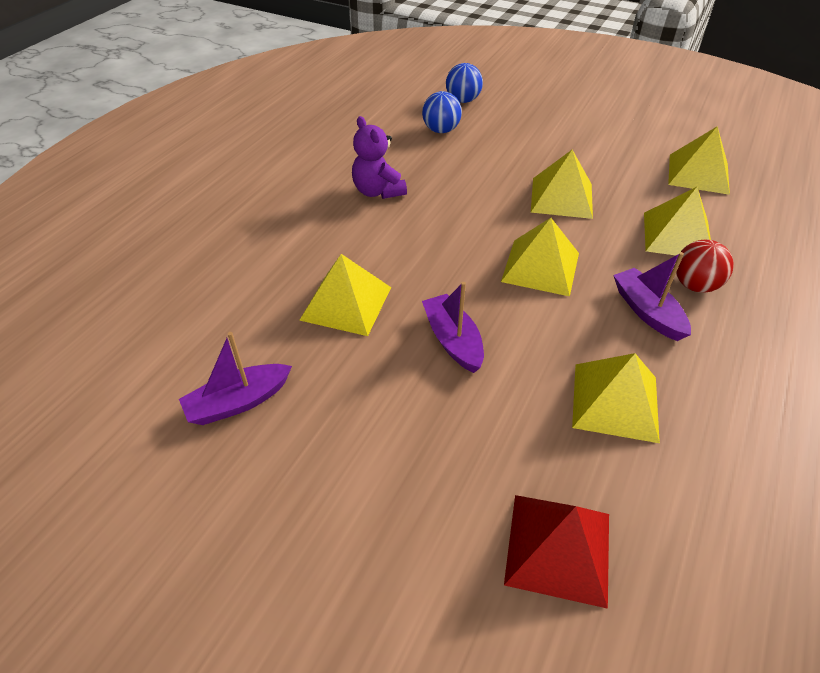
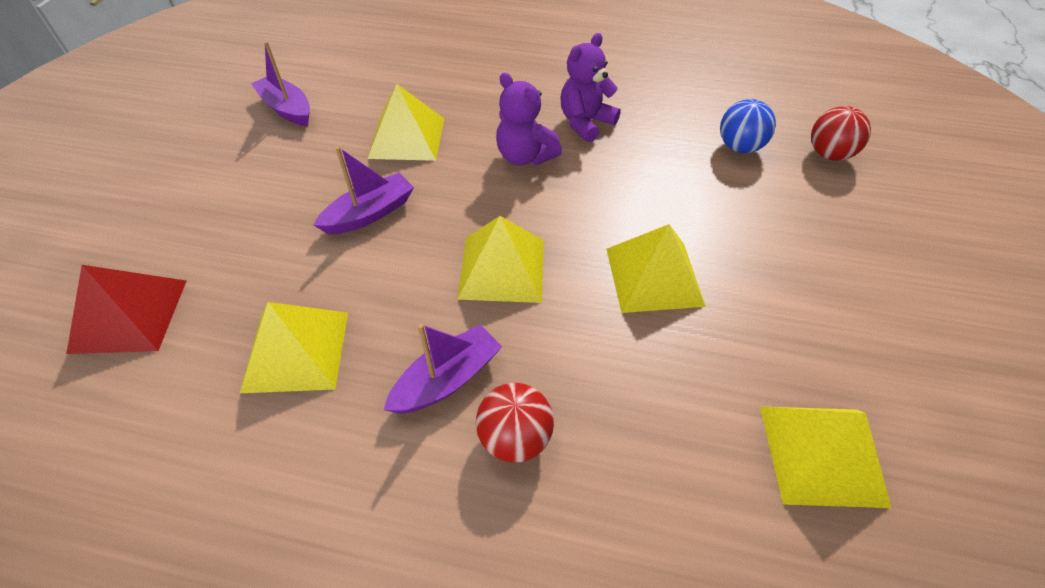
camera: 75 degrees right, 5 degrees up
(409, 232) = (525, 156): none -> purple teddy bear
(463, 100) = (829, 154): blue ball -> red ball
(677, 235) = (625, 417): yellow pyramid -> none

